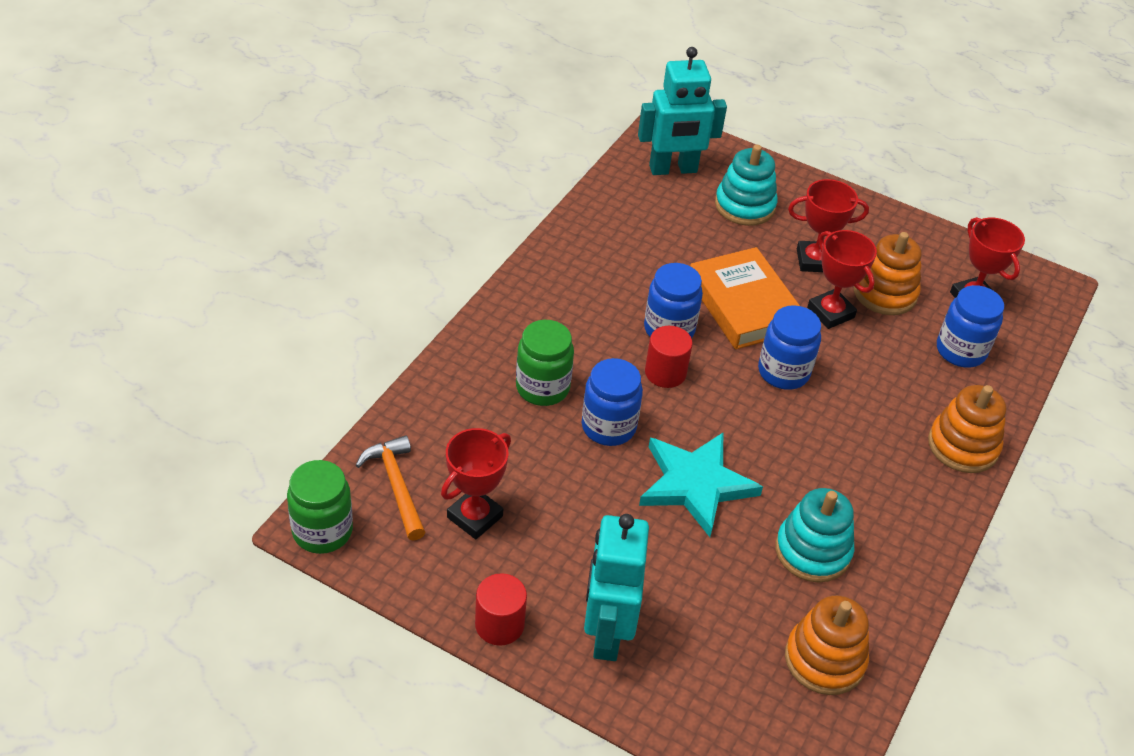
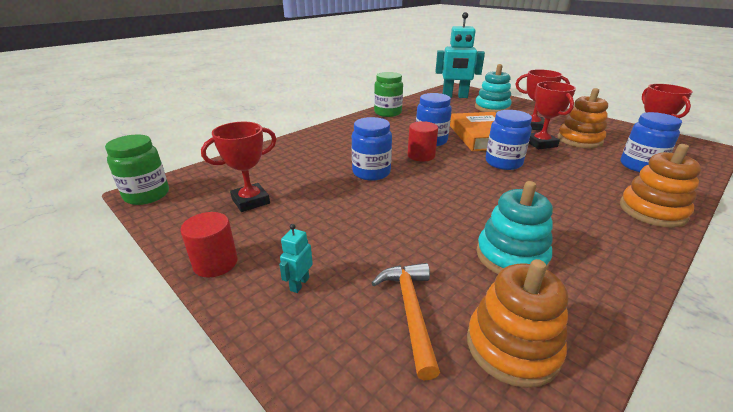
camera: 20 degrees right, 15 degrees down
(396, 486) = (214, 181): orange hammer -> orange hammer (410, 311)
(542, 388) = (339, 154): green jar -> green jar (387, 113)
(606, 633) = (299, 284): turquoise robot -> turquoise robot, size x0.41
(696, 484) = (421, 205): turquoise star -> none

